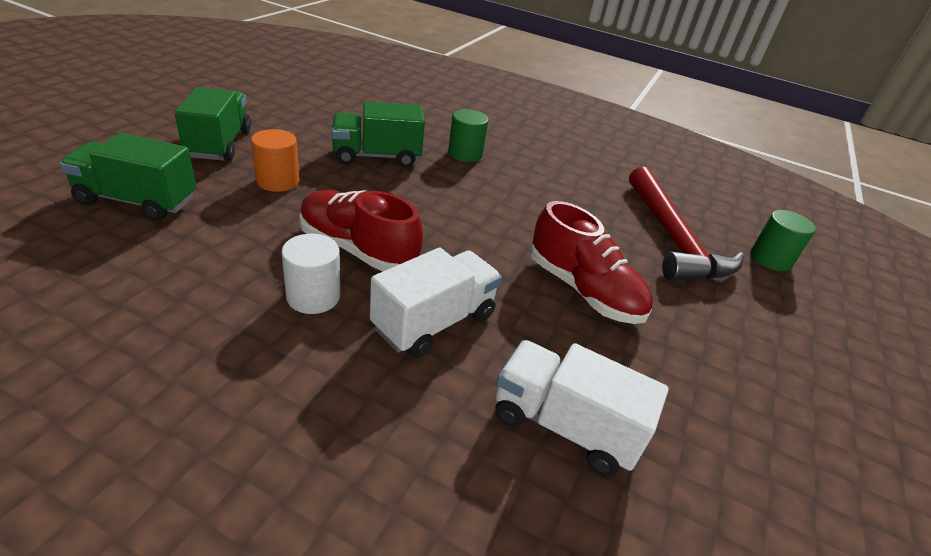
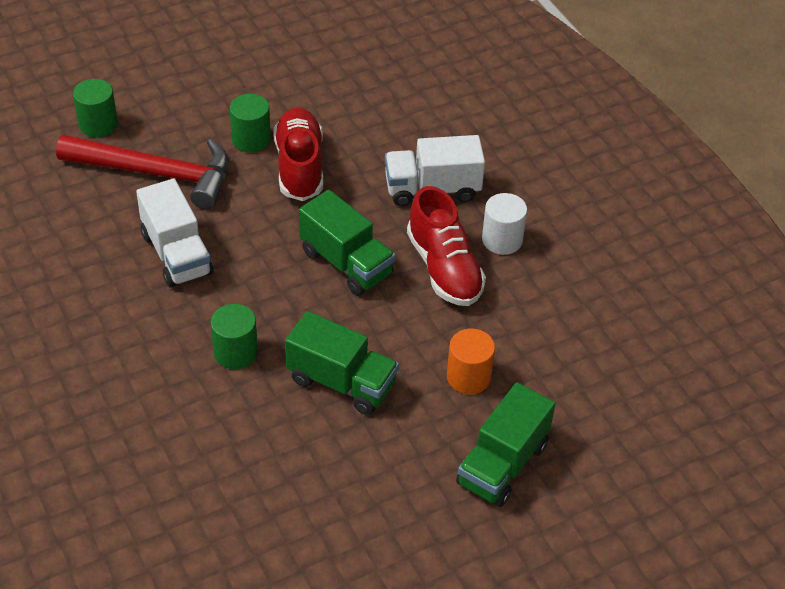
camera: 140 degrees left, 10 degrees up
(137, 201) = (603, 392): green truck -> green truck (346, 263)
(564, 425) = (409, 107): white truck -> white truck (177, 254)
(656, 298) = (251, 139): none -> green cylinder
(672, 238) = (156, 173): red hammer -> red hammer turned 75 degrees clockwise

